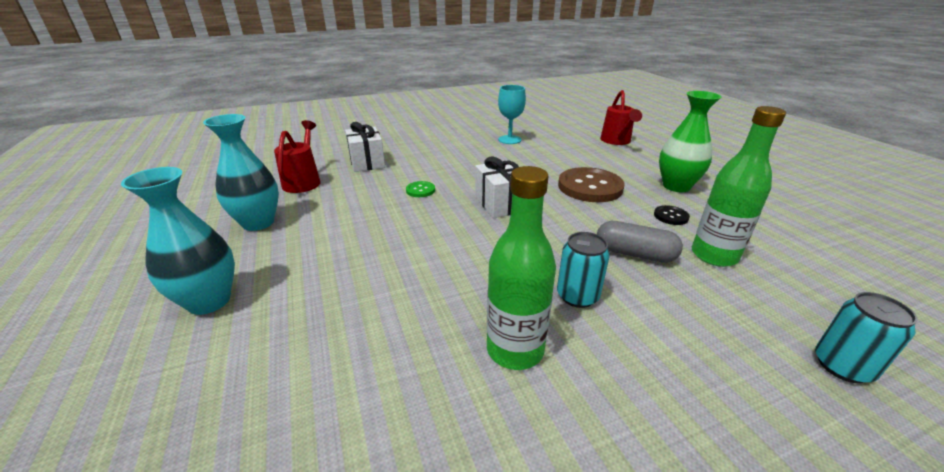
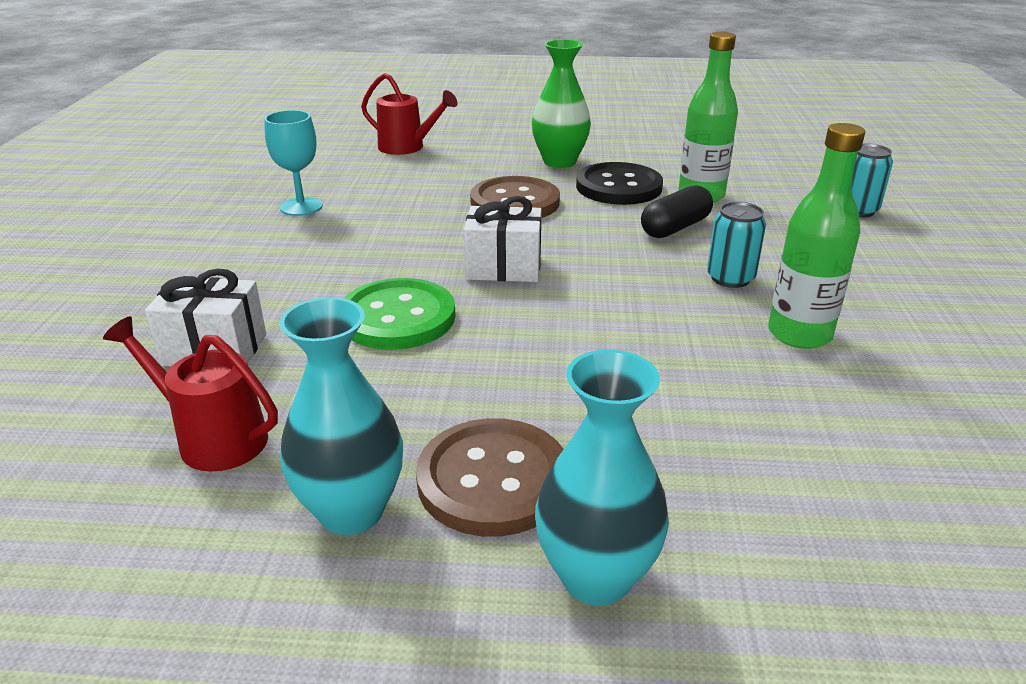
camera: 65 degrees left, 0 degrees up
(286, 252) = (493, 480): none -> brown button
(420, 190) = (397, 317): green button -> green button, size x2.21
(634, 254) = (675, 228): grey capsule -> black capsule
(671, 216) = (618, 187): black button -> black button, size x2.21

